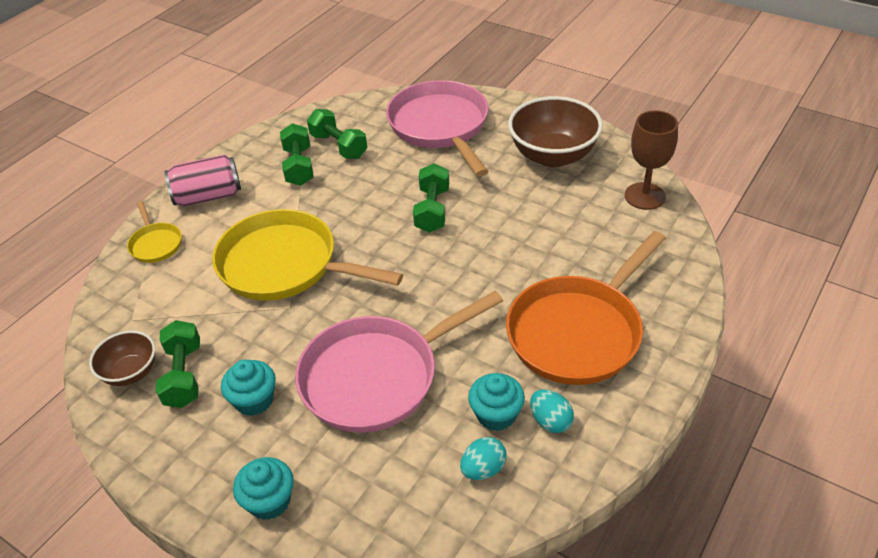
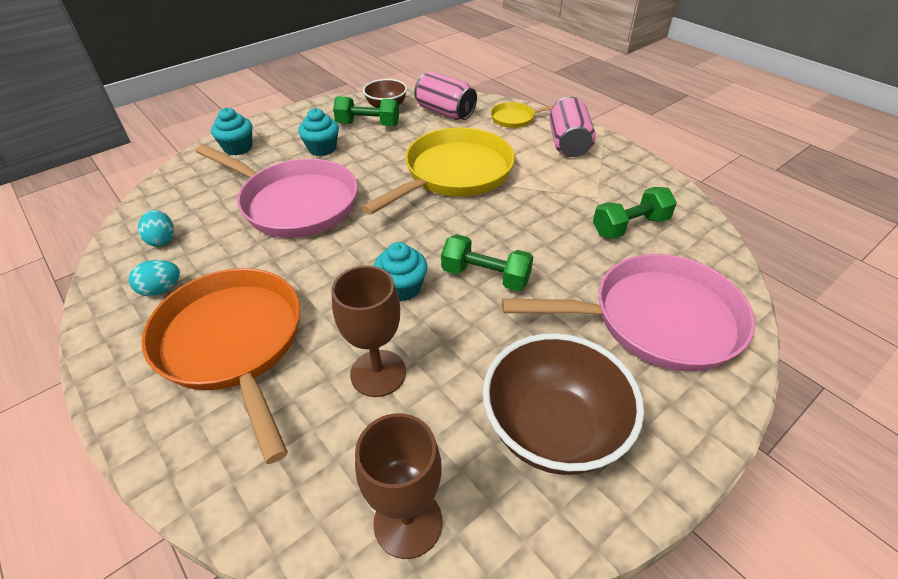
camera: 105 degrees right, 0 degrees up
(143, 308) = (445, 112): none -> pink can
(299, 166) = (599, 196): green dumbbell -> none
(377, 377) = (295, 203): pink pan -> pink pan turned 135 degrees clockwise
(496, 414) = (199, 259): turquoise cupcake -> turquoise cupcake (402, 288)
(557, 239) = (378, 373): none -> brown goblet

